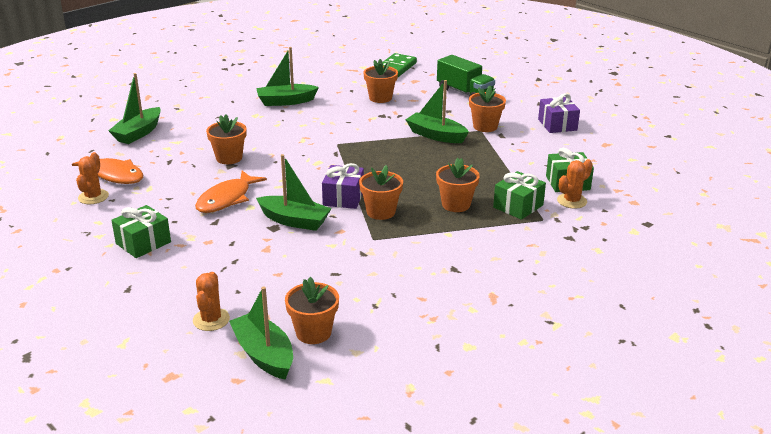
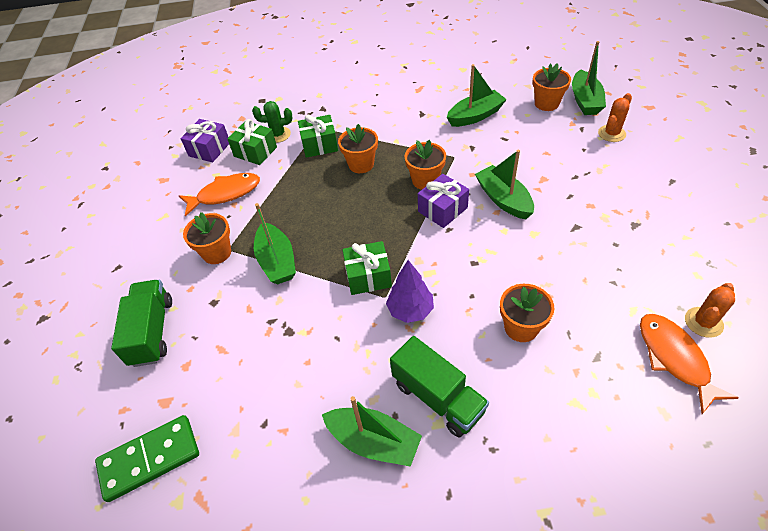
camera: 140 degrees left, 20 degrees up
(138, 133) = (628, 461): green boat -> green boat (475, 116)
(143, 243) = (652, 226): green gift -> green gift (368, 276)
(226, 199) = (552, 254): orange fish -> orange fish (225, 194)
(263, 121) = (438, 397): none -> green truck
(312, 143) = (410, 310): none -> purple tree
(380, 98) = (251, 377): orange flower pot -> none
(557, 125) = (156, 223): purple gift -> purple gift (209, 149)
(572, 201) = (278, 135): orange cactus -> green cactus

